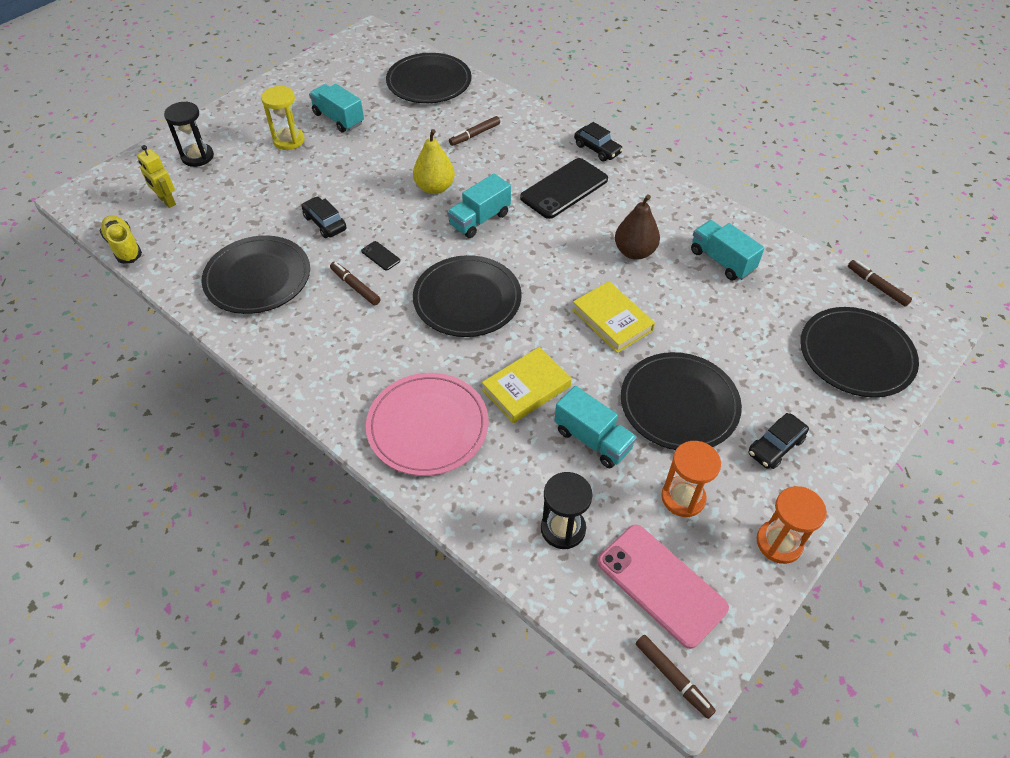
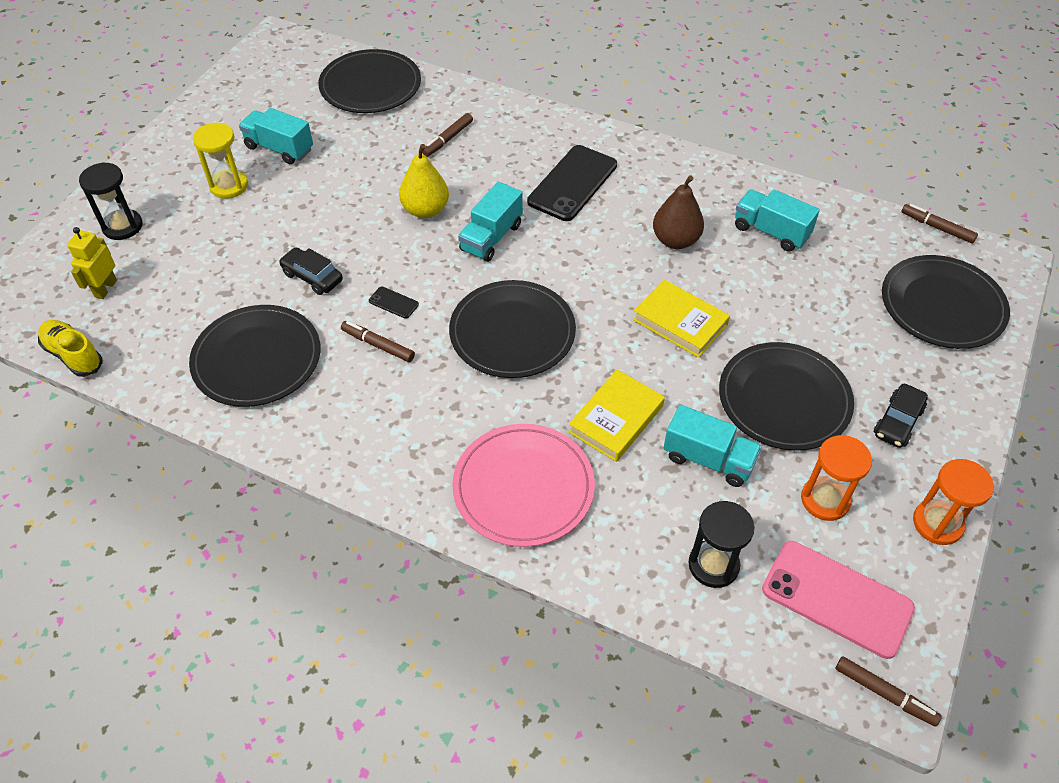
camera: 15 degrees left, 0 degrees up
(166, 201) = (105, 288): yellow robot -> yellow robot turned 75 degrees clockwise
(597, 149) = (592, 131): black car -> none

